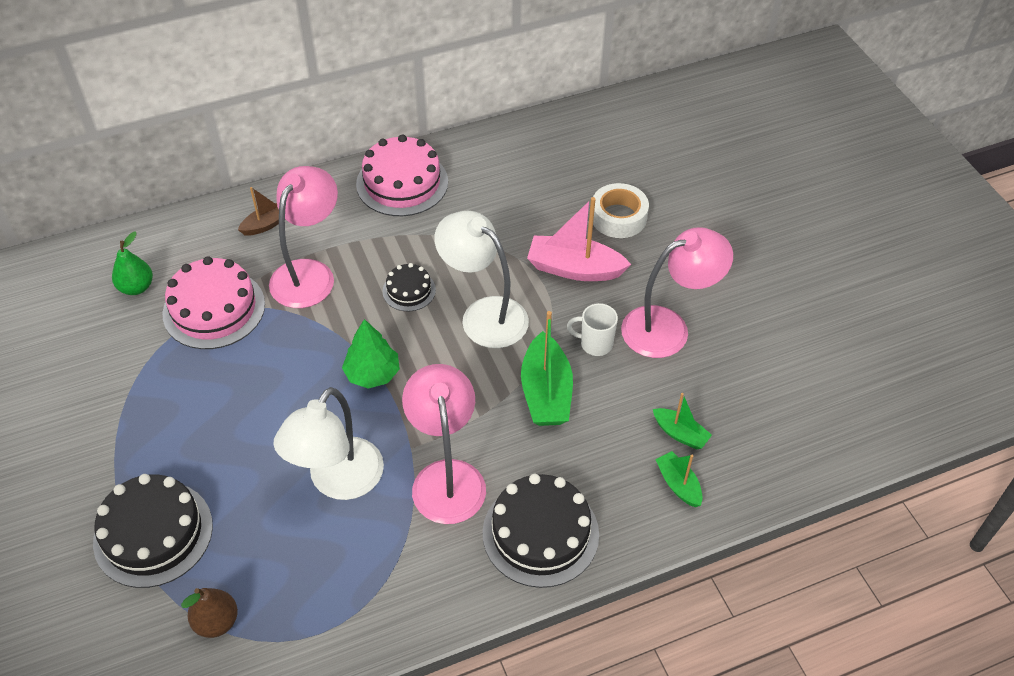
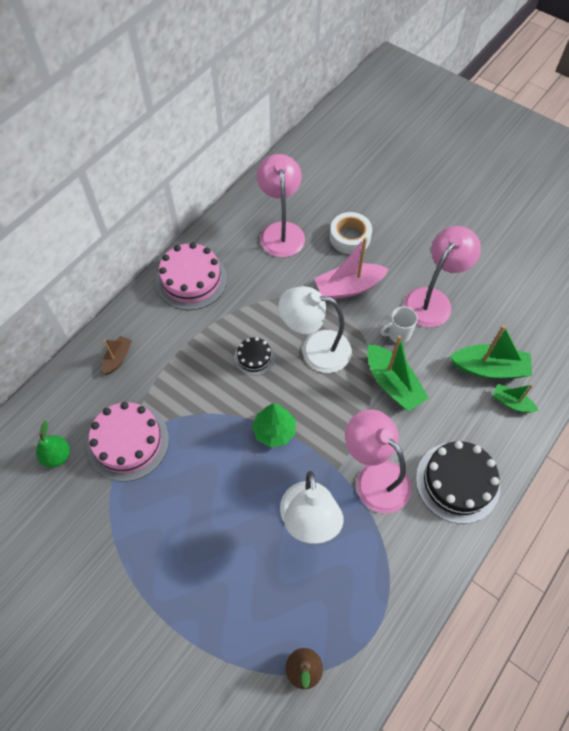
camera: 30 degrees left, 10 degrees up
(153, 533) = (212, 633): black cake -> none
(309, 273) = (176, 380): pink lamp -> pink lamp (281, 231)
(680, 434) = (489, 368): green boat -> green boat, size x1.79

